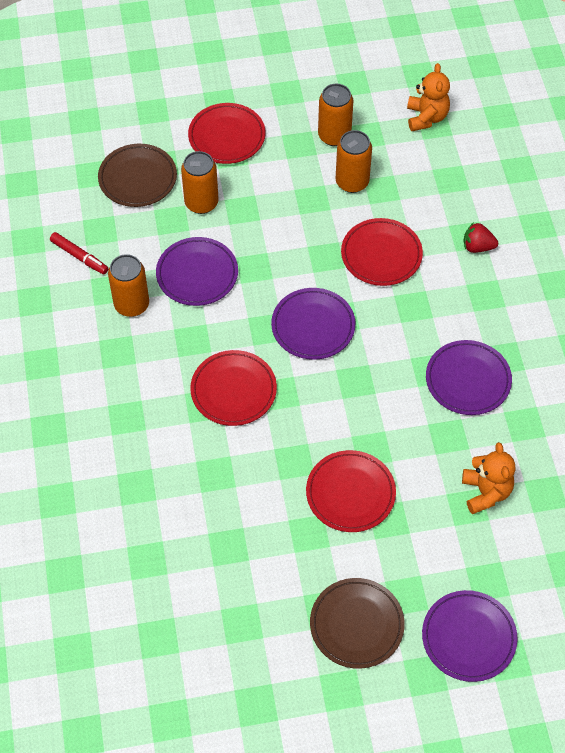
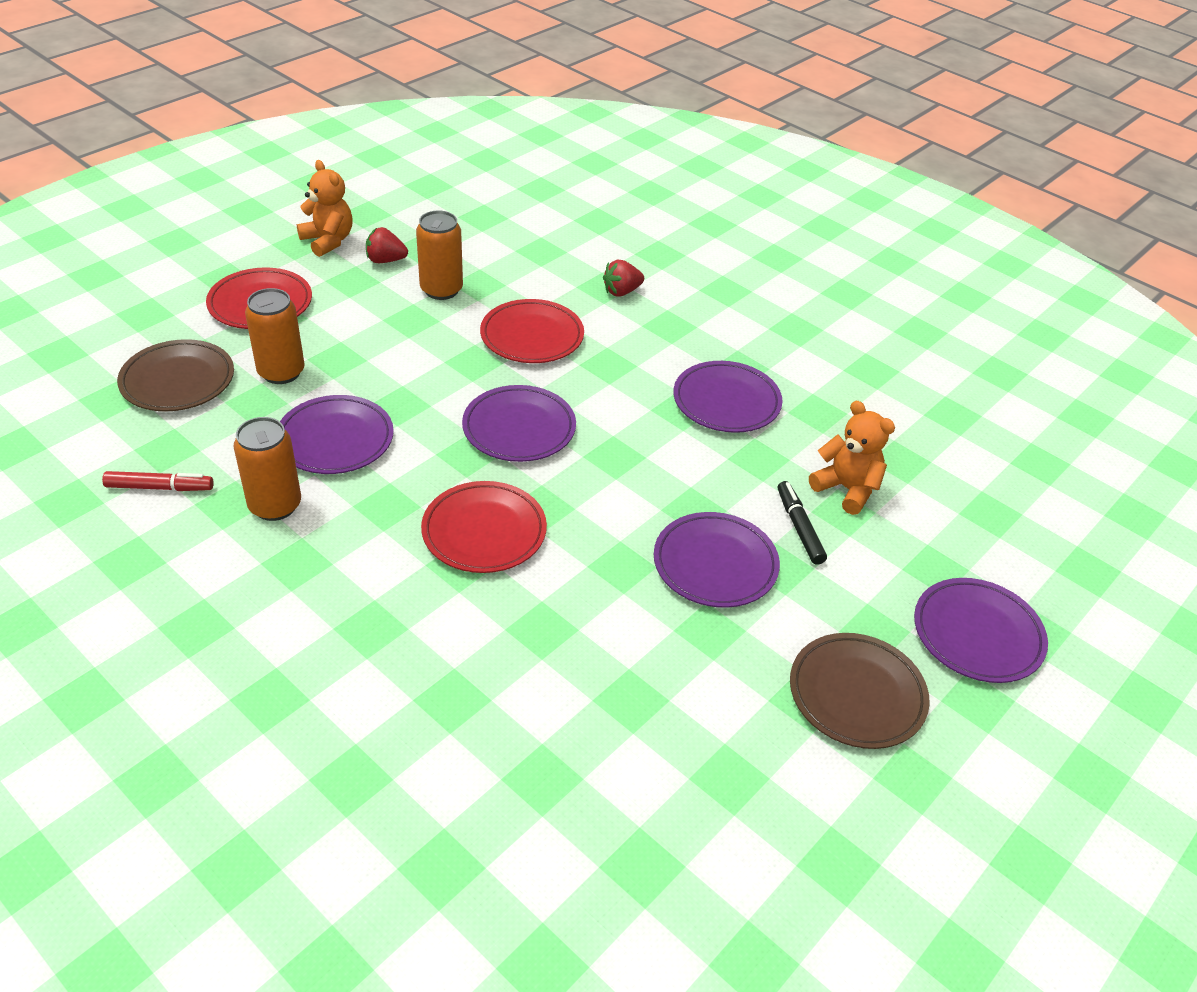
camera: 40 degrees left, 15 degrees down
(334, 136) = (385, 260): orange can -> red strawberry
(350, 493) = (715, 564): red plate -> purple plate
(426, 117) = (469, 214): orange teddy bear -> orange teddy bear (328, 241)
(426, 501) = (799, 528): none -> black marker

